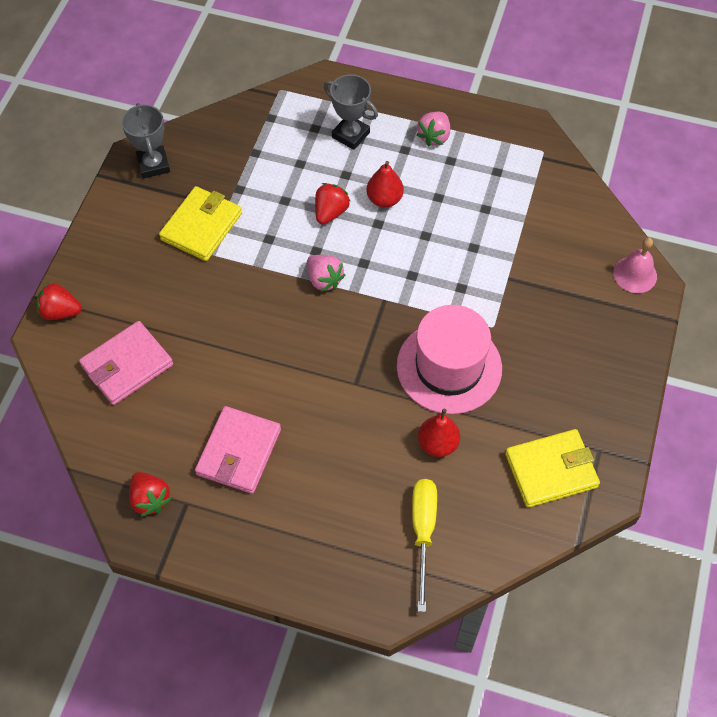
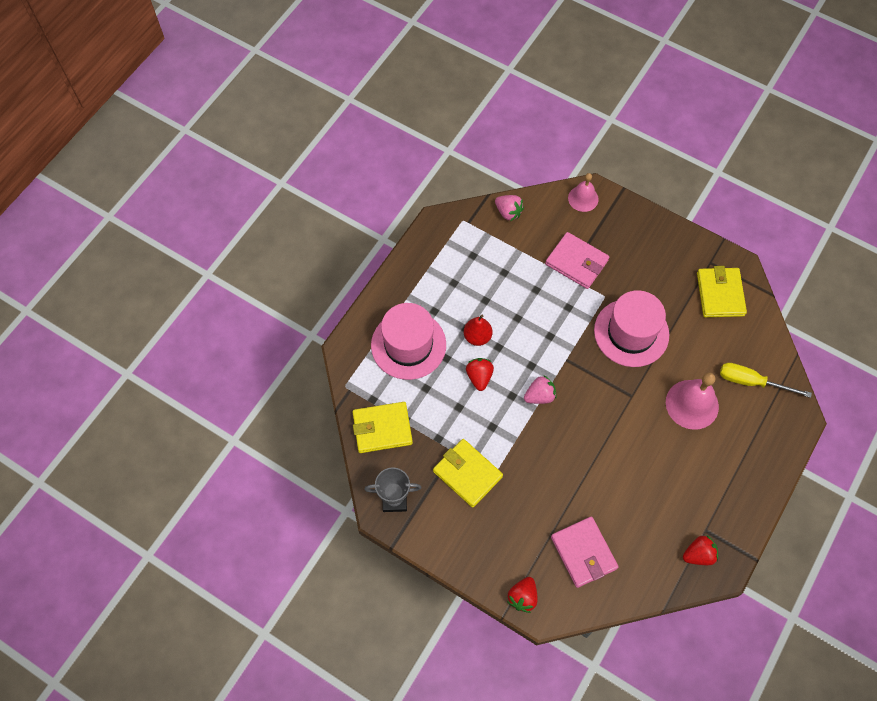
camera: 75 degrees left, 5 degrees up
(237, 134) = (382, 428): none -> yellow wallet
(238, 452) = (672, 486): pink wallet -> pink wallet (576, 262)
(330, 212) = (479, 377): red strawberry -> red strawberry turned 45 degrees clockwise
(351, 135) = (408, 345): grey trophy -> pink hat
(365, 459) = (692, 404): none -> pink bell
(434, 137) = (428, 287): pink strawberry -> pink strawberry (508, 212)
(438, 444) = (689, 356): red pear -> none

